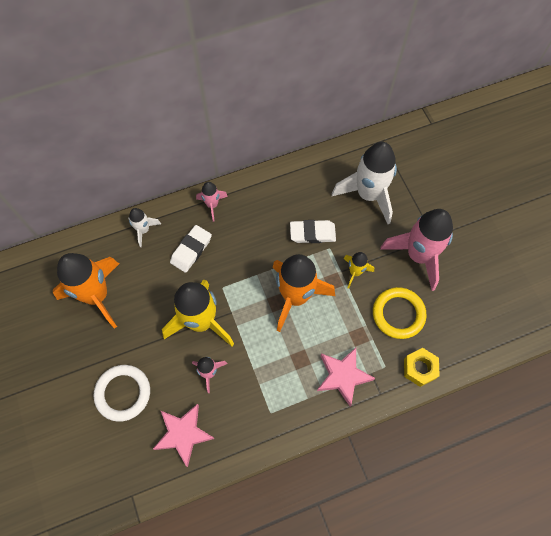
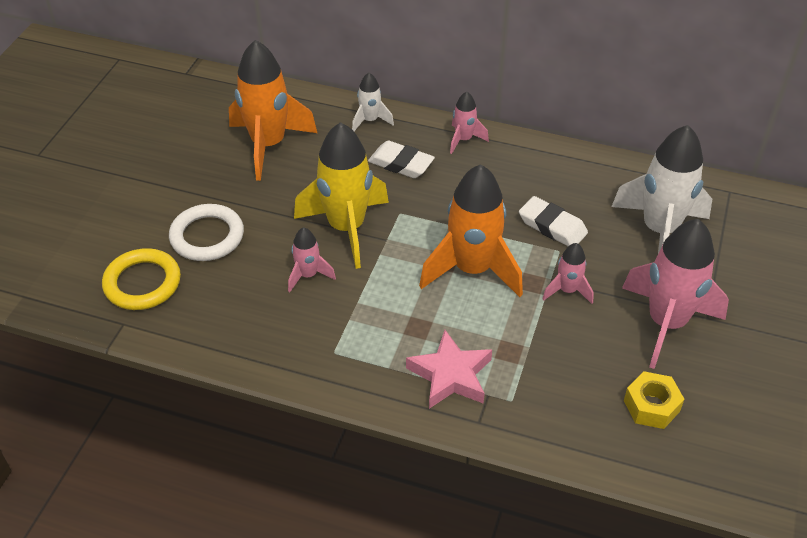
camera: 40 degrees right, 20 degrees down
(183, 434) = (226, 308): pink star -> none
(191, 250) = (401, 164): white eraser -> white eraser turned 45 degrees clockwise
(355, 272) = (567, 290): yellow rocket -> pink rocket
(398, 314) = (581, 362): yellow ring -> yellow ring (142, 283)
(419, 368) = (553, 431): yellow nut -> yellow nut (651, 406)

